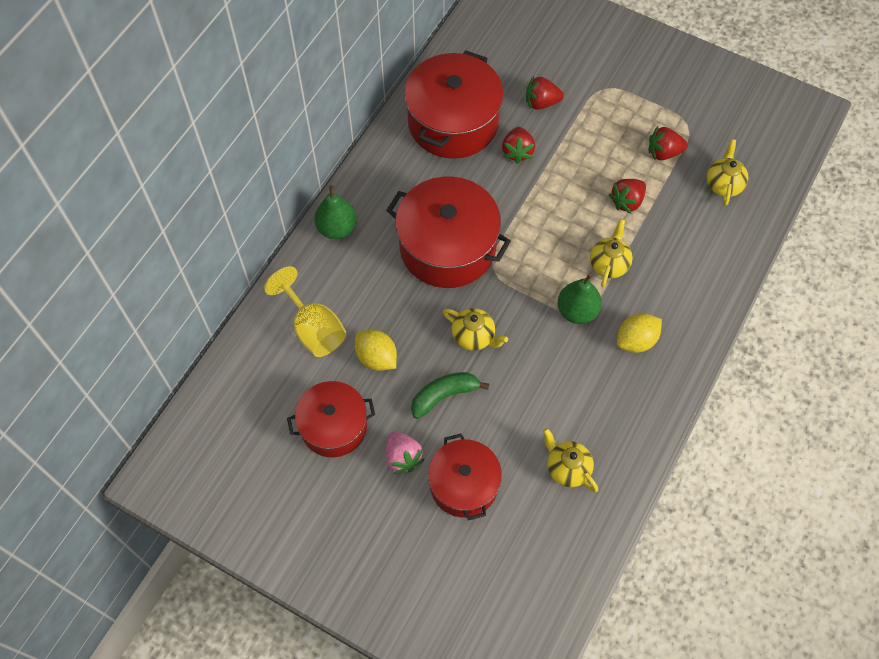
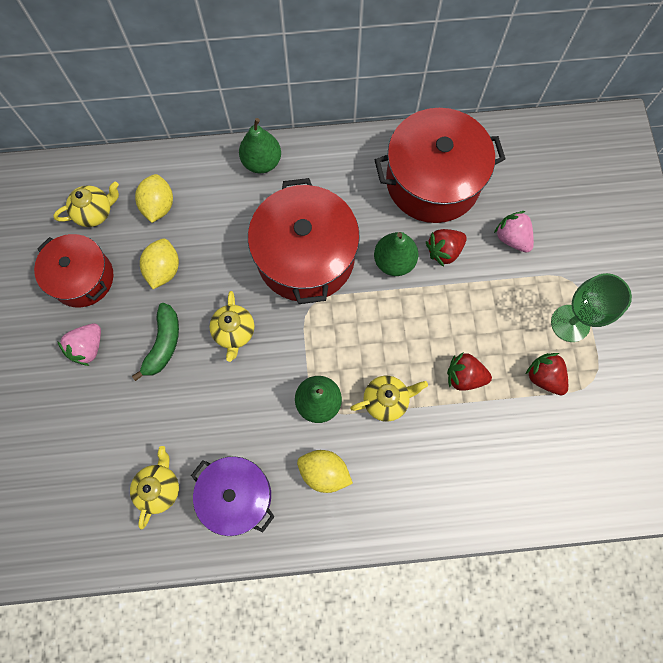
camera: 55 degrees right, 10 degrees up
(313, 328) = (159, 206): yellow goblet -> yellow lemon
(444, 395) = (163, 344): green banana -> green banana turned 75 degrees clockwise
(464, 485) = (92, 411): red pot -> none
(500, 189) = (394, 261): none -> green pear
(541, 102) = (512, 238): red strawberry -> pink strawberry
(613, 414) = (236, 496): none -> purple pot
(635, 110) = (570, 323): none -> green goblet
(723, 184) = (552, 454): yellow teapot -> yellow teapot (95, 212)

